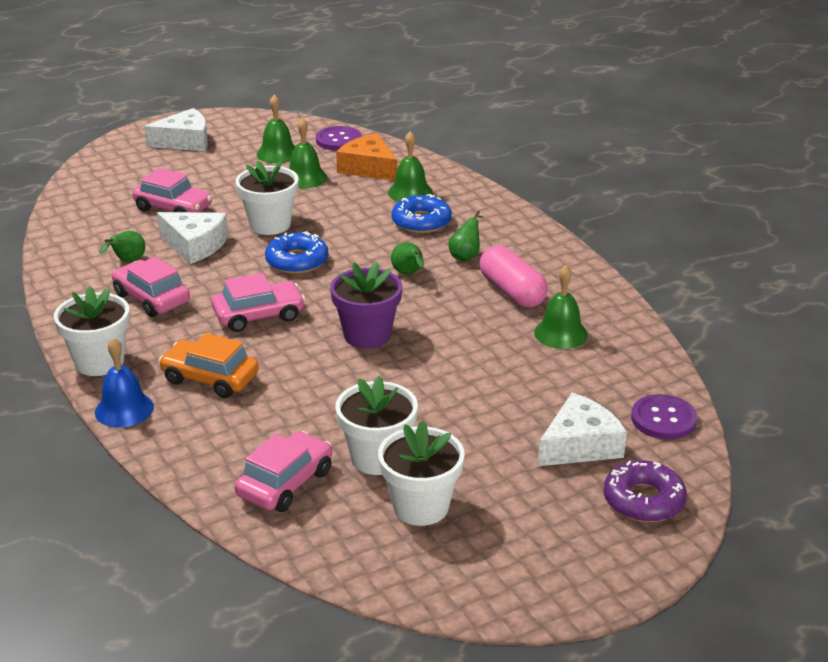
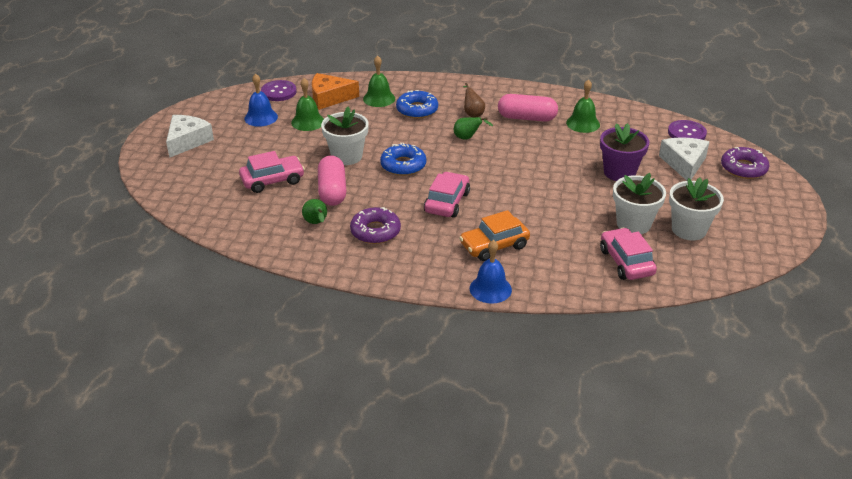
camera: 50 degrees left, 5 degrees up
(99, 362) = (425, 278): white flower pot -> none
(152, 298) = (375, 231): pink car -> purple donut
(195, 245) = (332, 191): white cheese -> pink capsule
(277, 153) = (261, 117): green bell -> blue bell
(367, 335) = (513, 177): purple flower pot -> purple flower pot (619, 172)
(466, 256) = (472, 114): green pear -> brown pear

